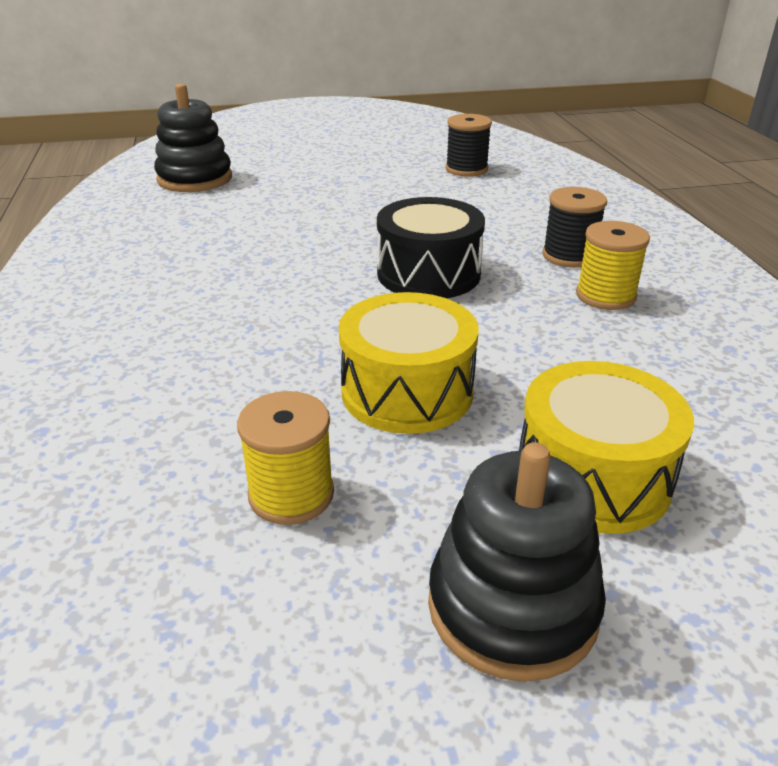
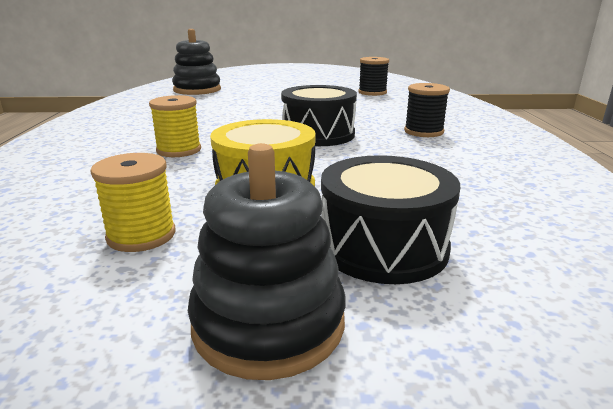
camera: 10 degrees right, 10 degrees down
(593, 477) = (383, 246): yellow drum -> black drum
(605, 296) = (441, 151): yellow spool -> yellow spool (179, 150)

